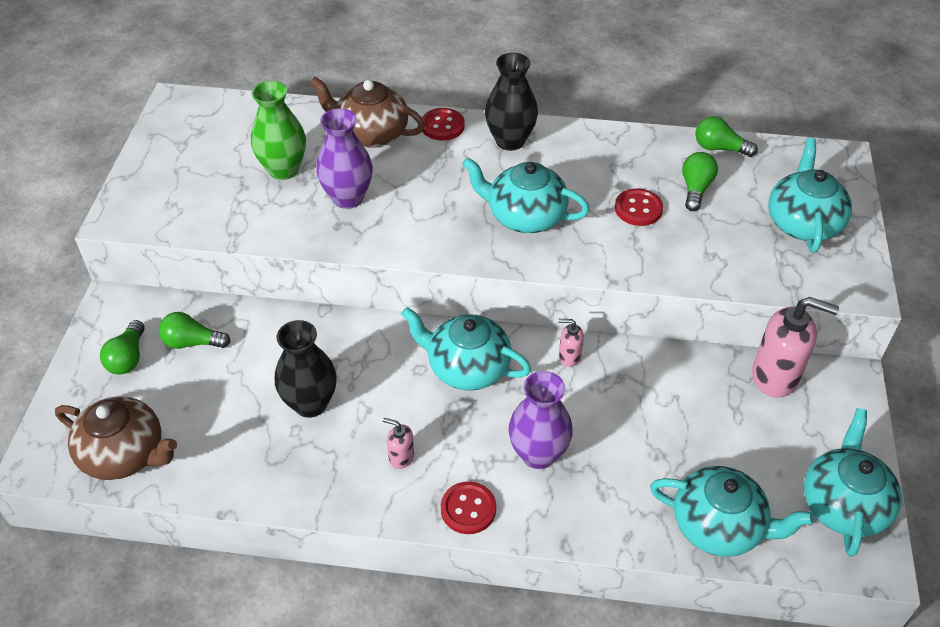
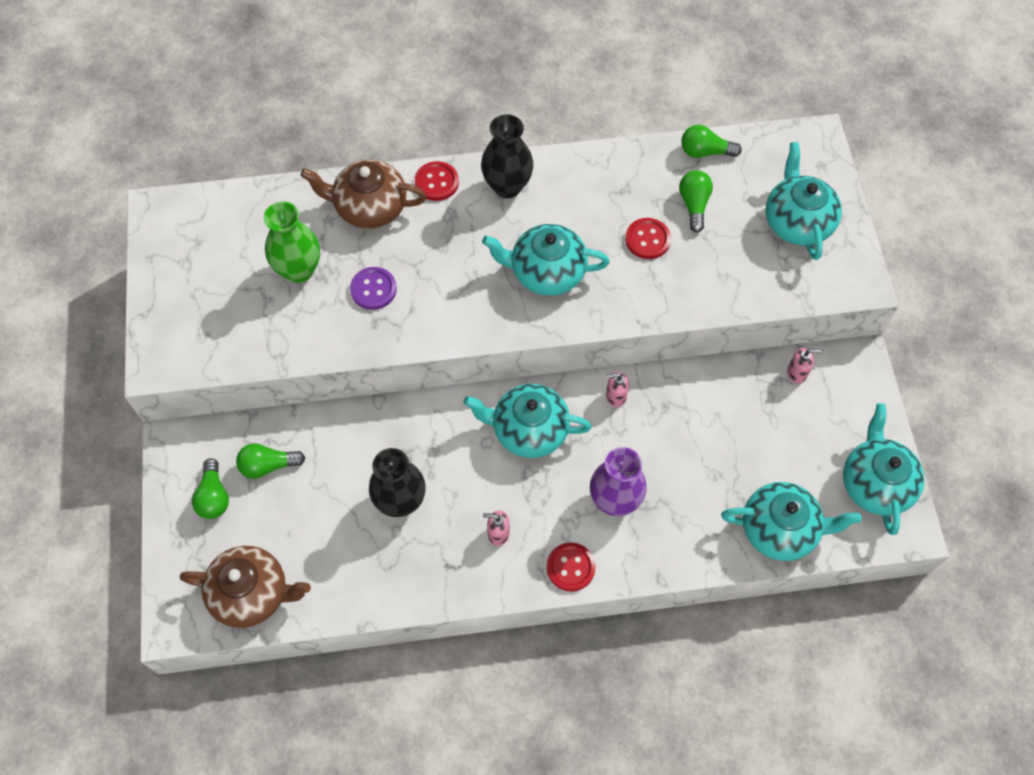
camera: 15 degrees left, 15 degrees up
(348, 198) = (373, 289): purple vase -> purple button
(775, 376) = (797, 373): pink soap dispenser -> pink soap dispenser, size x0.48

